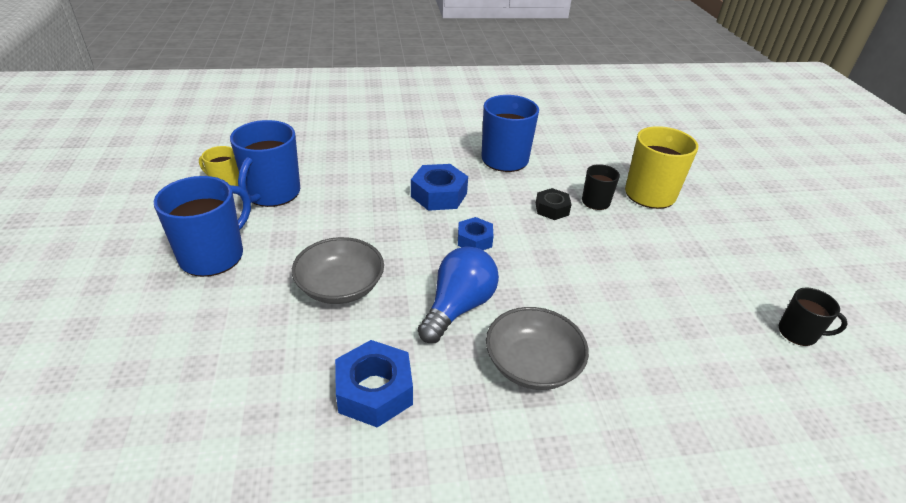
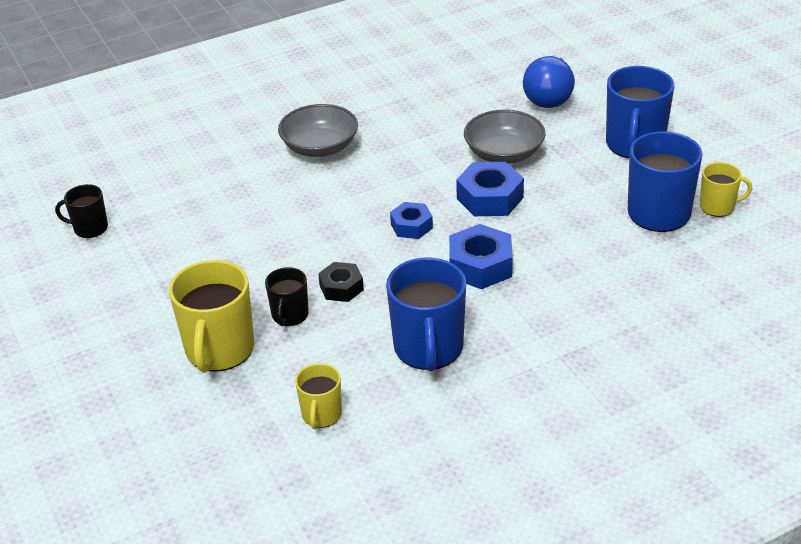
camera: 165 degrees right, 0 degrees up
(374, 391) = (425, 105): blue nut -> blue nut (490, 198)
(458, 307) = (395, 166): blue light bulb -> blue light bulb (549, 97)
(584, 146) = (321, 415): none -> yellow mug

